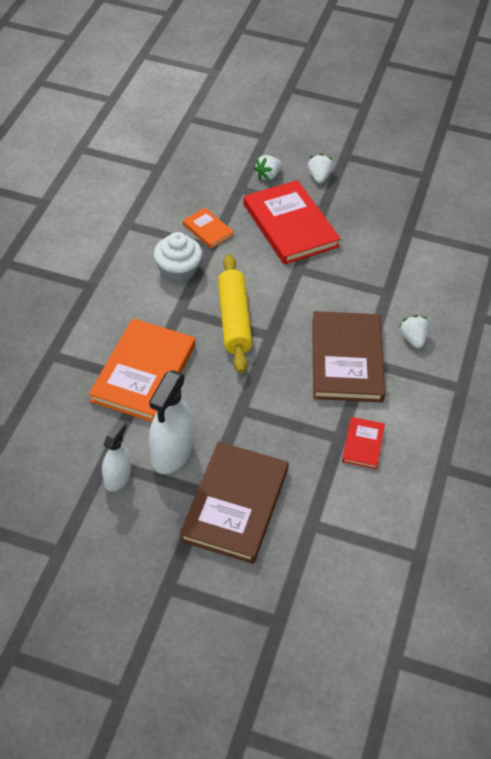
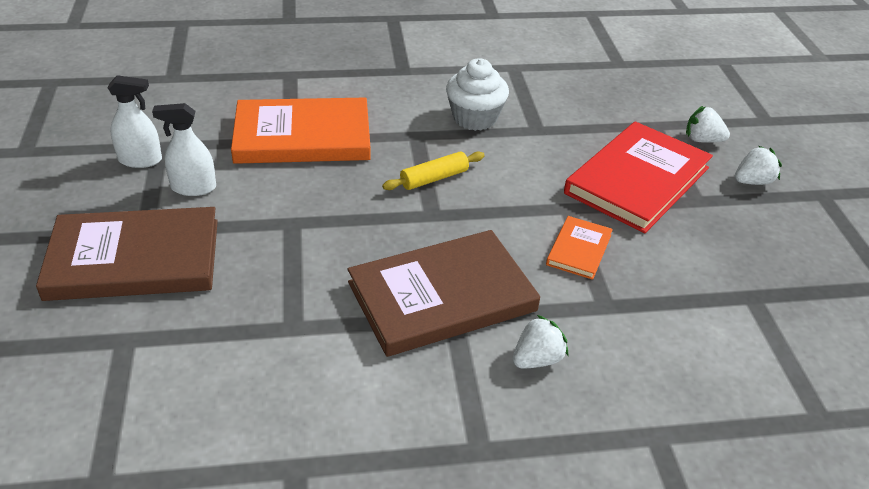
camera: 65 degrees right, 10 degrees down
(171, 453) = (193, 188): white spray bottle -> white spray bottle, size x0.62
(208, 230) = (561, 120): orange book -> orange book (579, 250)
(234, 320) = (434, 178): yellow rolling pin -> yellow rolling pin, size x0.55
(363, 444) = (293, 356): red book -> none

